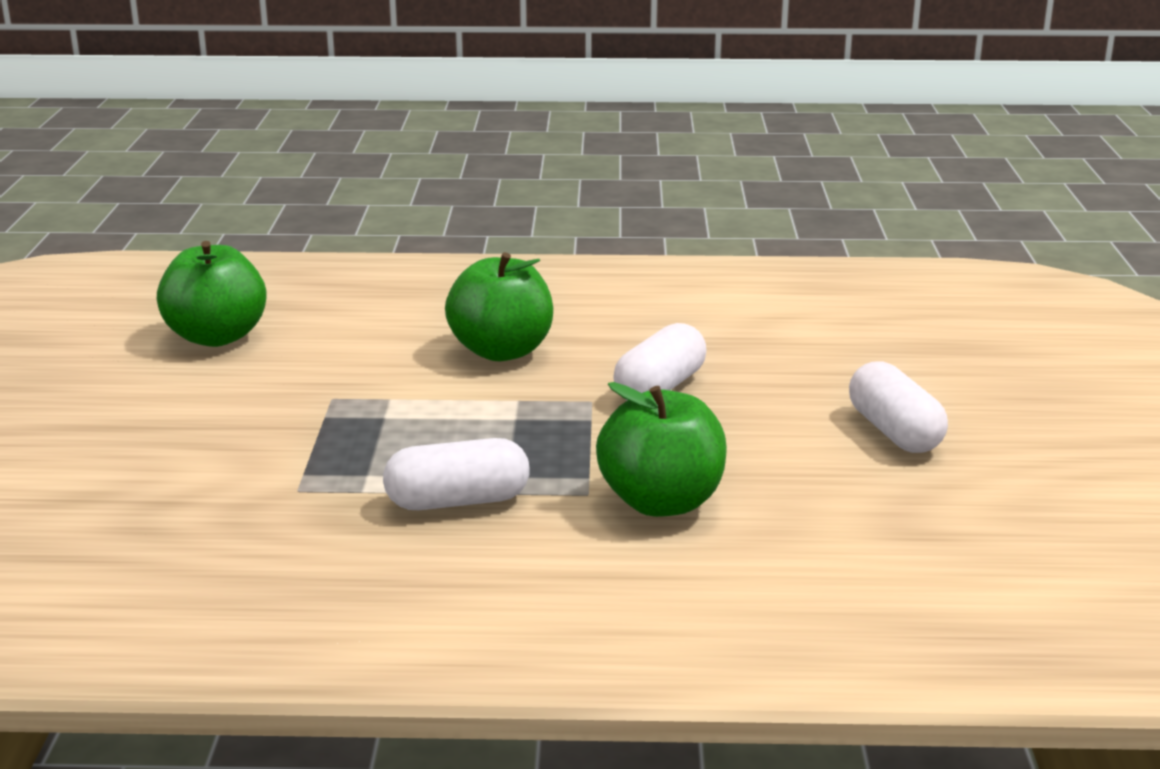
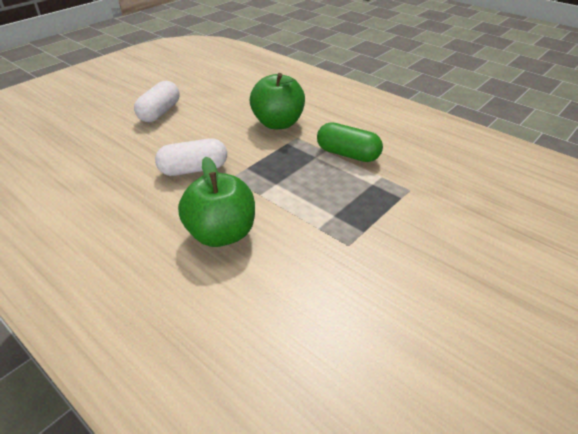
camera: 140 degrees left, 15 degrees up
(217, 337) = (381, 366): green apple -> none
(457, 501) = (348, 154): white capsule -> green capsule

